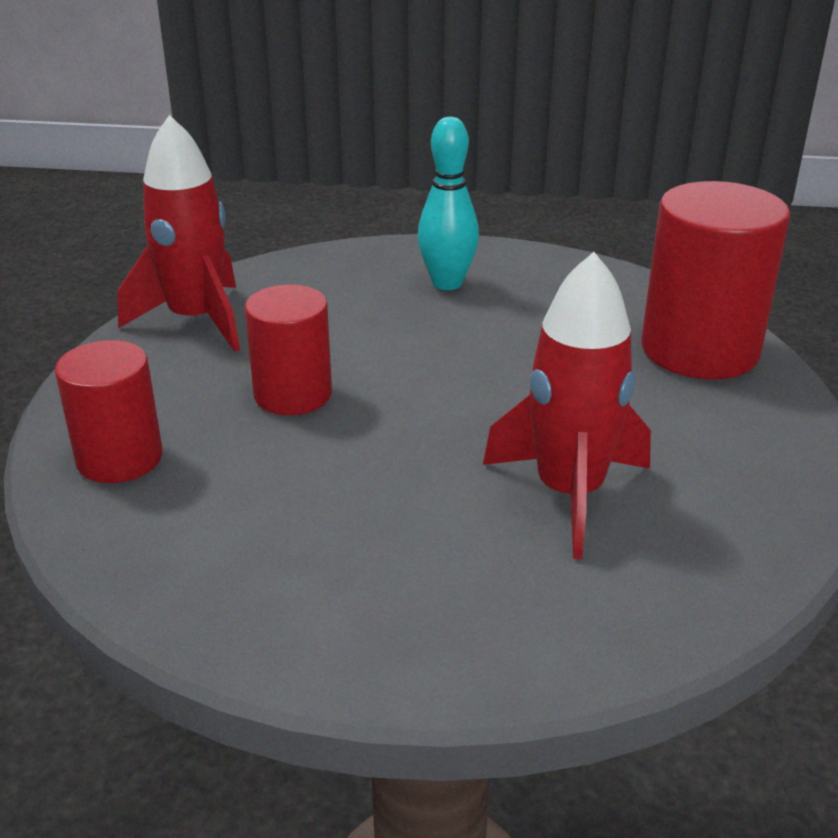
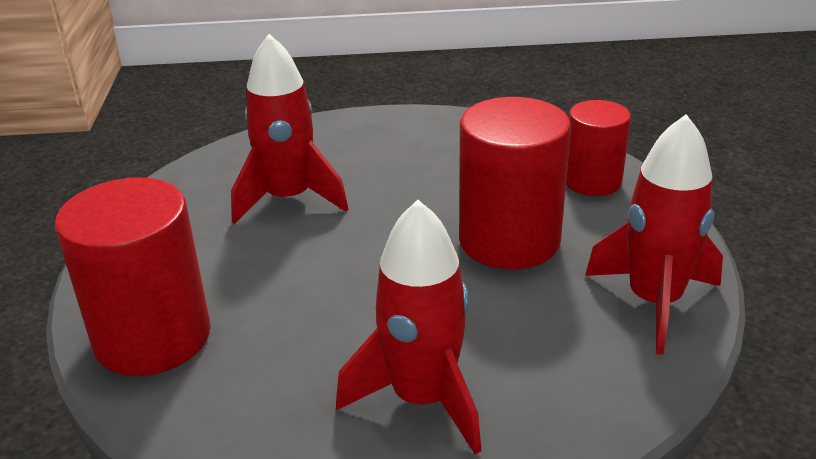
camera: 170 degrees right, 0 degrees up
(293, 394) = (509, 240): red cylinder -> red cylinder, size x1.60
(447, 283) = (422, 399): turquoise bowling pin -> red rocket

